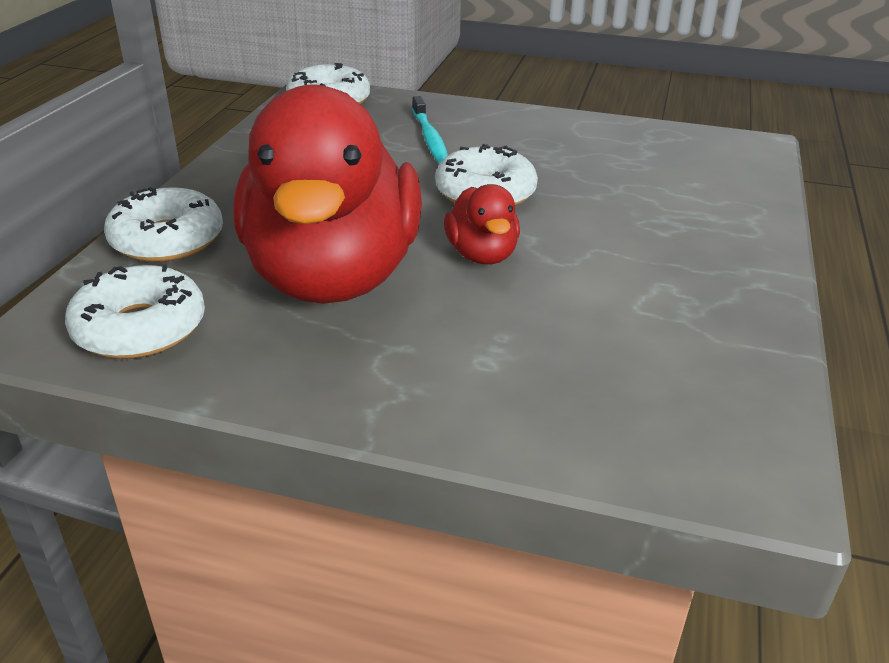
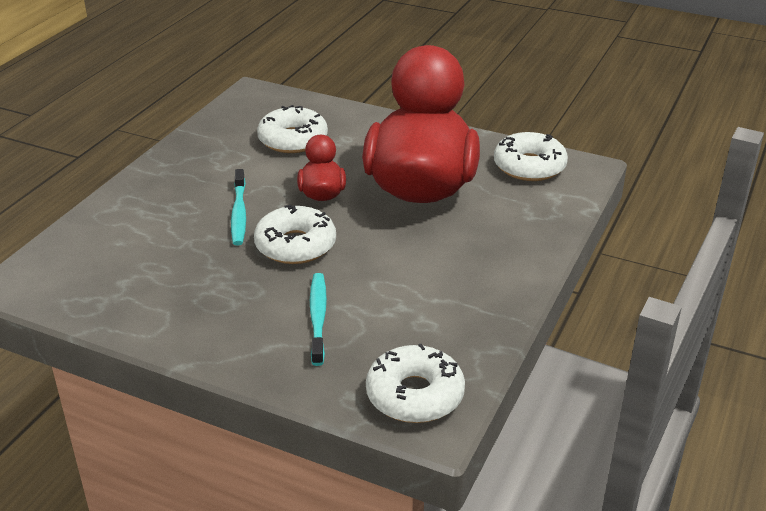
camera: 170 degrees left, 0 degrees up
(167, 240) = (535, 221): white donut -> white donut (293, 140)
(581, 222) = (239, 213): none -> turquoise toothbrush

